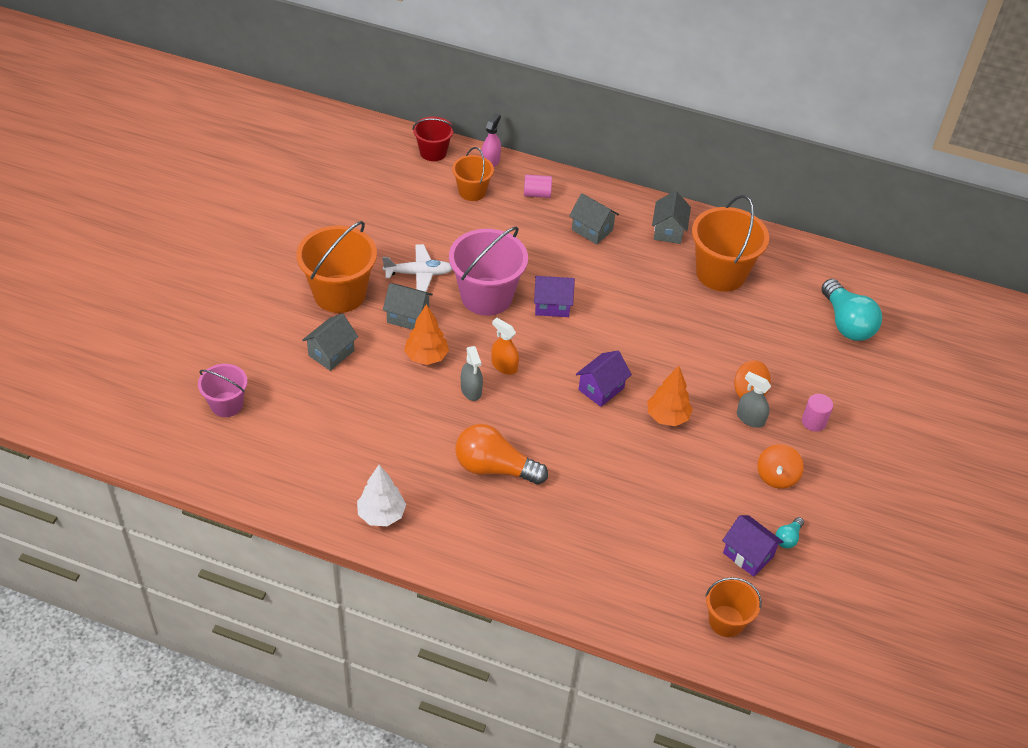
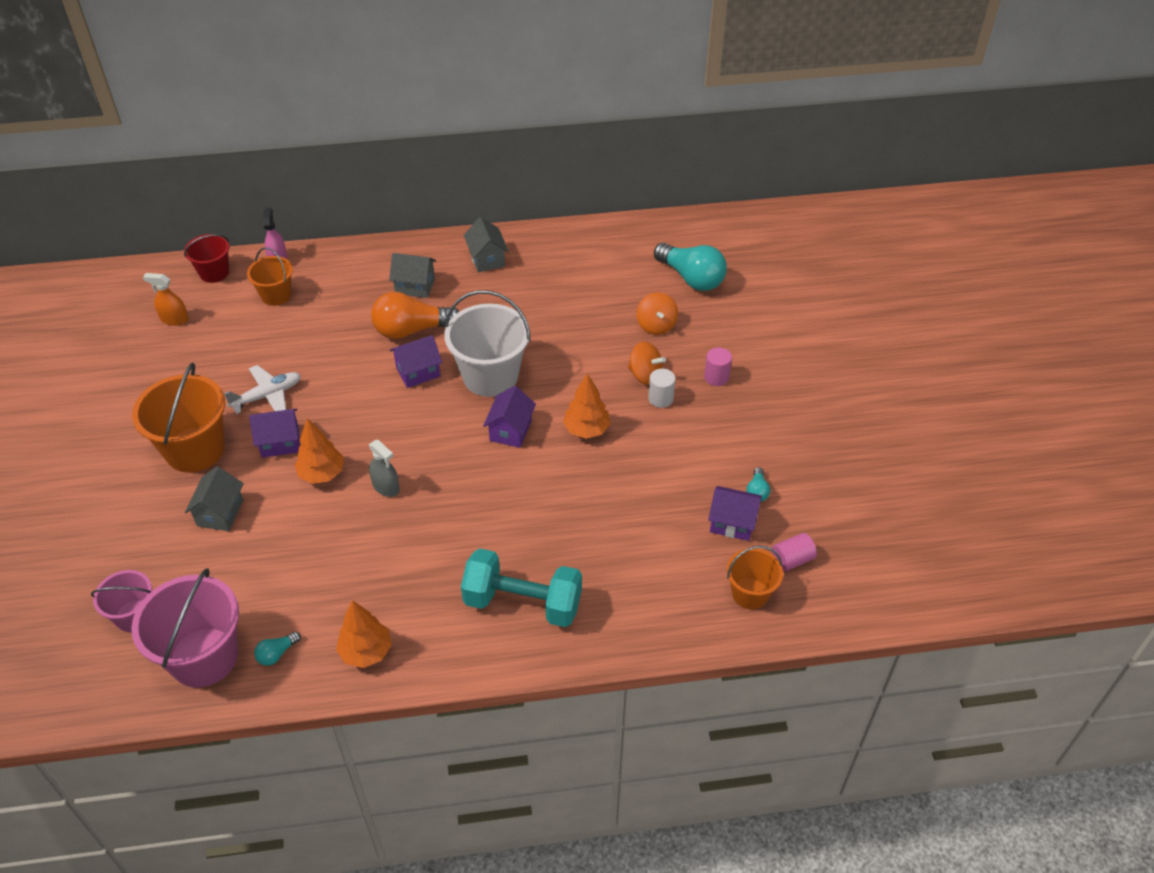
camera: 25 degrees left, 0 degrees up
(314, 483) = (277, 654): none -> turquoise light bulb
(381, 515) = (366, 652): white tree -> orange tree
(408, 317) = (280, 443): grey house -> purple house
(486, 296) = (348, 390): pink bucket -> pink bucket (204, 657)
(494, 468) = (453, 552): orange light bulb -> orange light bulb (412, 330)
(504, 366) = (405, 449): orange spray bottle -> orange spray bottle (174, 319)
(527, 536) = (523, 603): none -> turquoise dumbbell
(537, 194) = (342, 273): pink cylinder -> pink cylinder (792, 560)
(611, 335) = (490, 376): none -> white bucket
(721, 273) = (557, 278): orange bucket -> none
(750, 418) = (660, 398): grey spray bottle -> white cylinder
(776, 476) = (714, 440): orange spinning top -> orange spinning top (656, 325)

